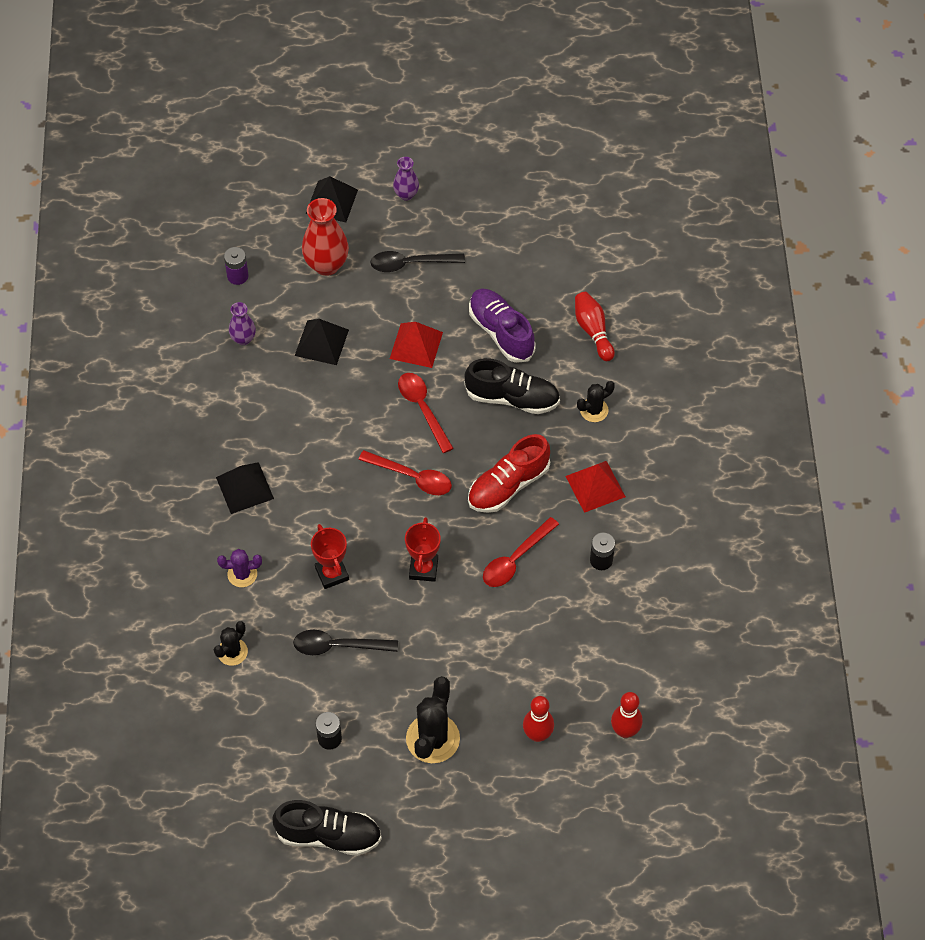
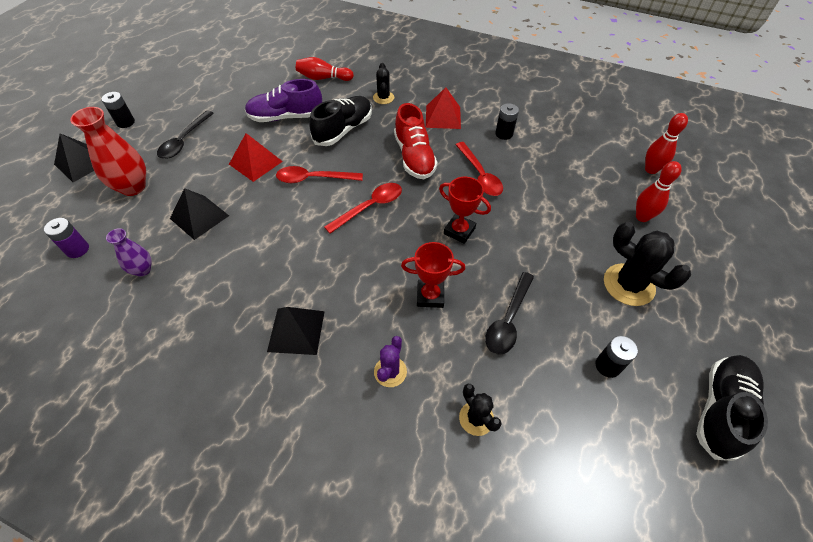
camera: 65 degrees left, 5 degrees down
(406, 194) = (125, 122): purple vase -> black battery

